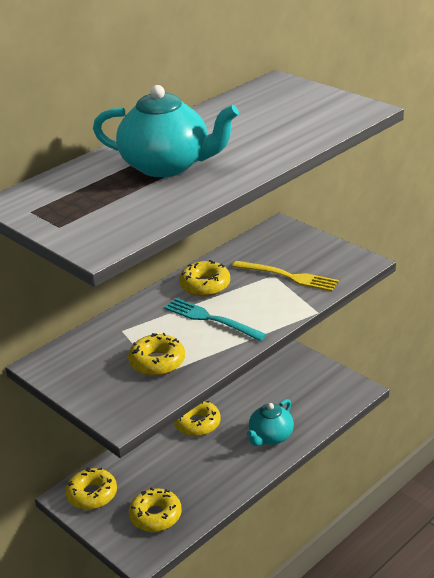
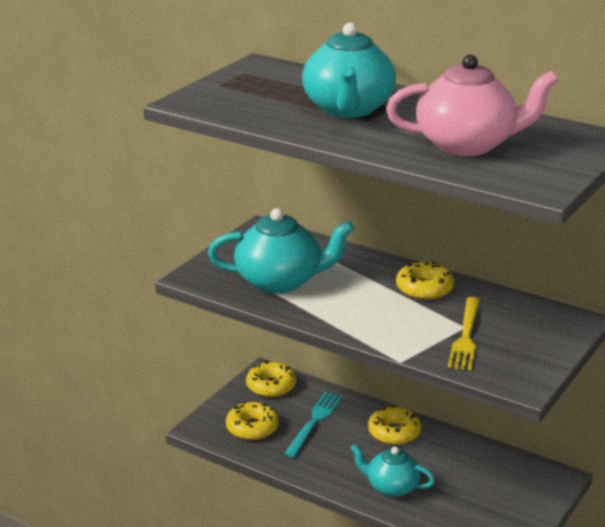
camera: 75 degrees right, 5 degrees down
(157, 362) = (280, 281): yellow donut -> turquoise teapot
(211, 319) = (362, 299): turquoise fork -> turquoise fork (314, 422)
(273, 125) = (468, 145): none -> pink teapot

